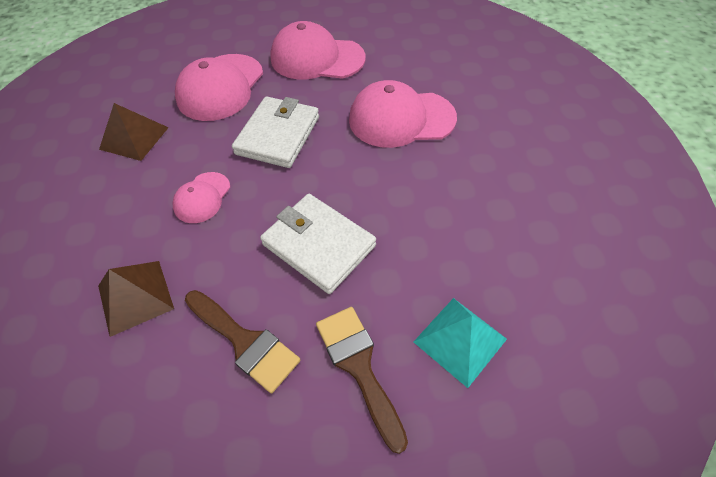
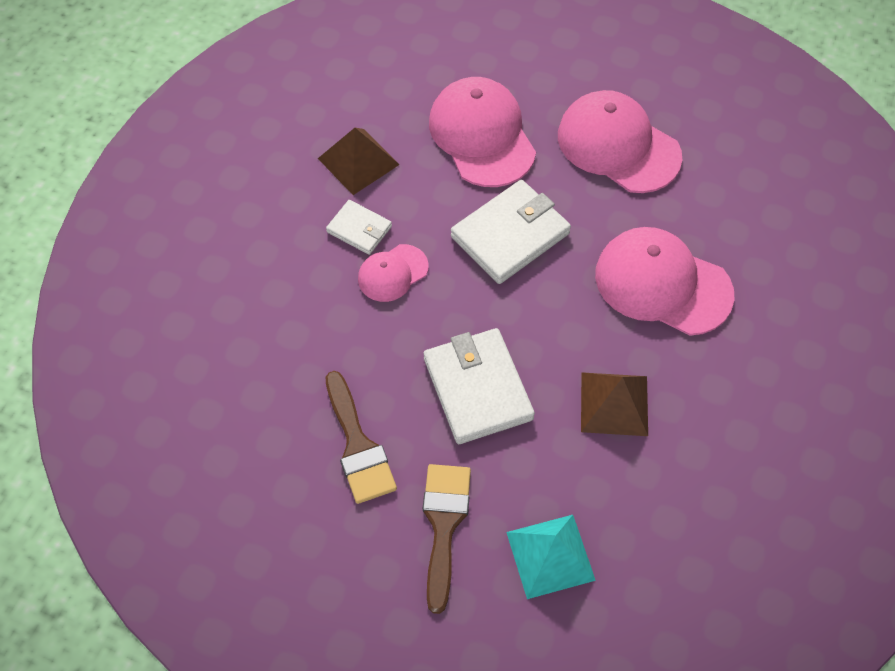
camera: 30 degrees right, 5 degrees up
(135, 296) = (284, 348): brown pyramid -> brown pyramid (614, 403)
(158, 180) = (359, 229): none -> white wallet
(220, 87) = (482, 135): pink cap -> pink cap turned 105 degrees clockwise

